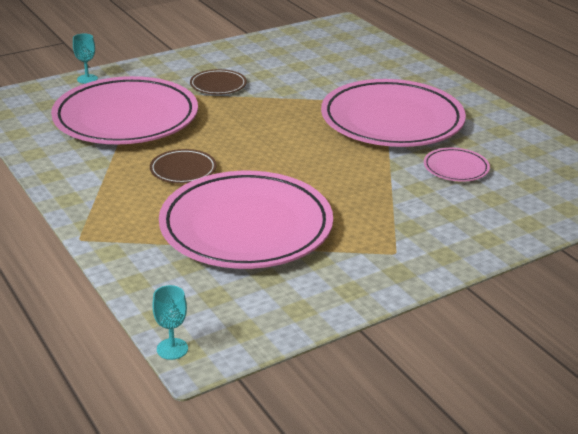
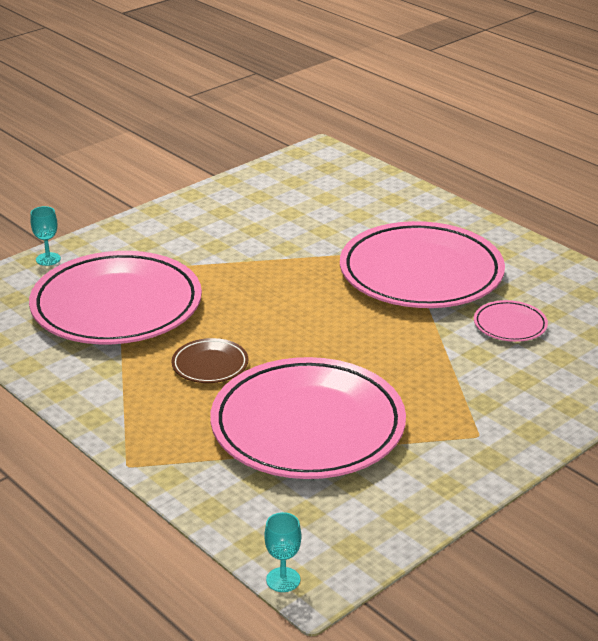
camera: 10 degrees left, 0 degrees up
(218, 85) = (207, 250): brown plate -> none

